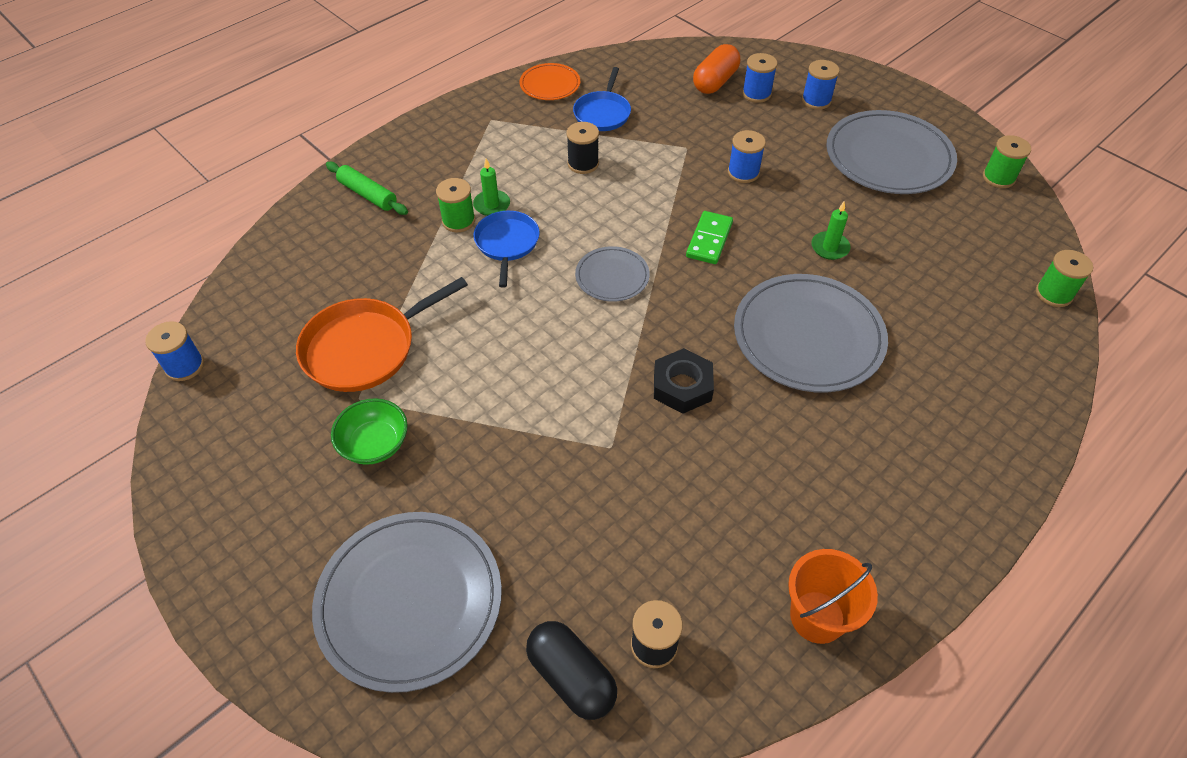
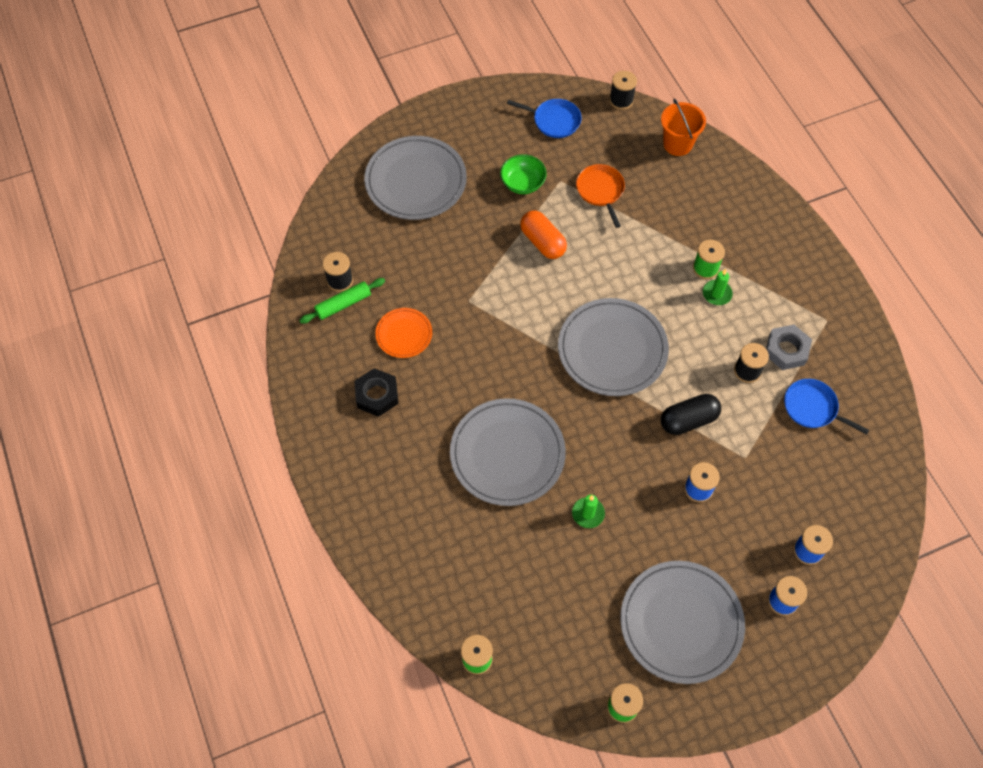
camera: 110 degrees right, 10 degrees up
(184, 366) = (621, 100): blue spool -> black spool
(365, 348) = (600, 191): orange pan -> orange pan, size x0.64
(368, 194) = (754, 218): green rolling pin -> green rolling pin (343, 304)
(507, 244) = (670, 292): blue pan -> blue pan (554, 120)
(543, 141) = (786, 350): none -> grey nut
(550, 84) = (867, 379): orange plate -> orange plate (404, 334)
(571, 677) = (342, 239): black capsule -> black capsule (688, 420)
(612, 276) = (612, 349): grey plate -> grey plate, size x1.92
(682, 386) = (497, 357): black nut -> black nut (377, 395)
(709, 240) = (627, 429): green domino -> none
(715, 82) = (836, 521): orange capsule -> orange capsule (542, 242)
(817, 617) = (316, 363): orange bucket -> orange bucket (677, 144)

